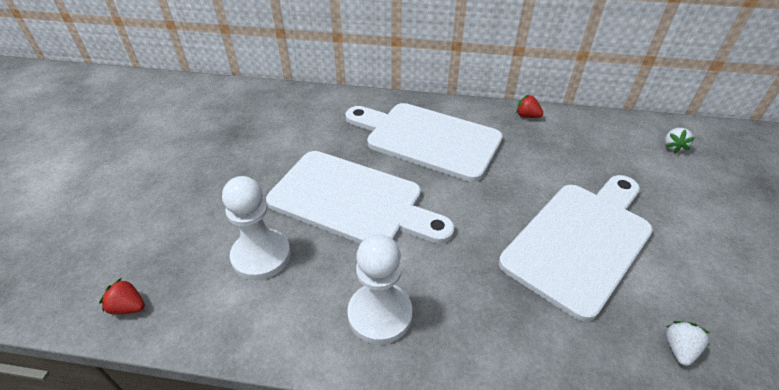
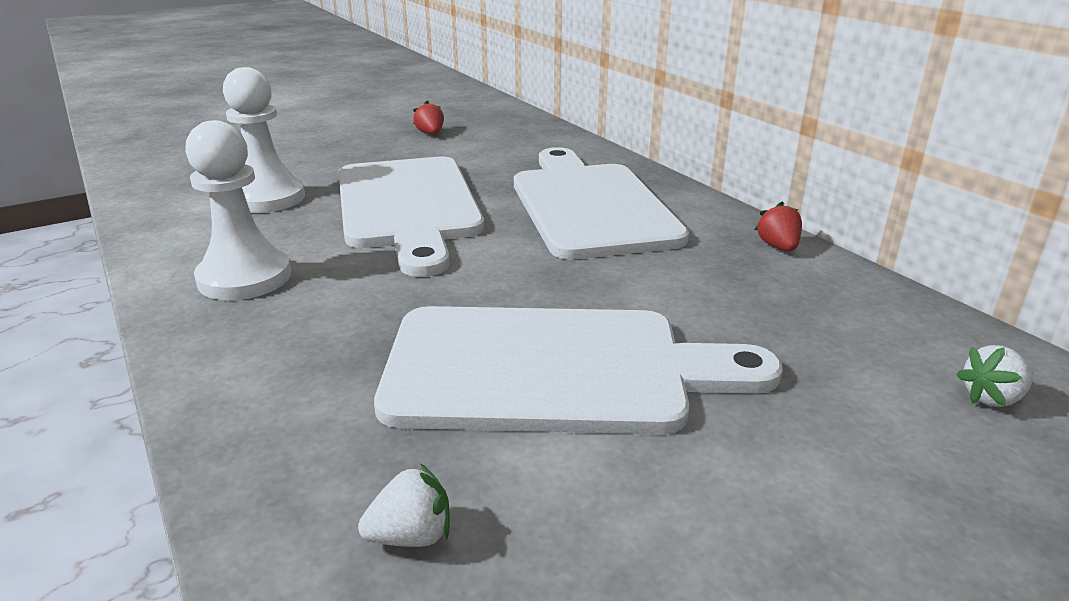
camera: 50 degrees right, 15 degrees down
(128, 307) = (149, 177): red strawberry -> red strawberry (430, 134)

